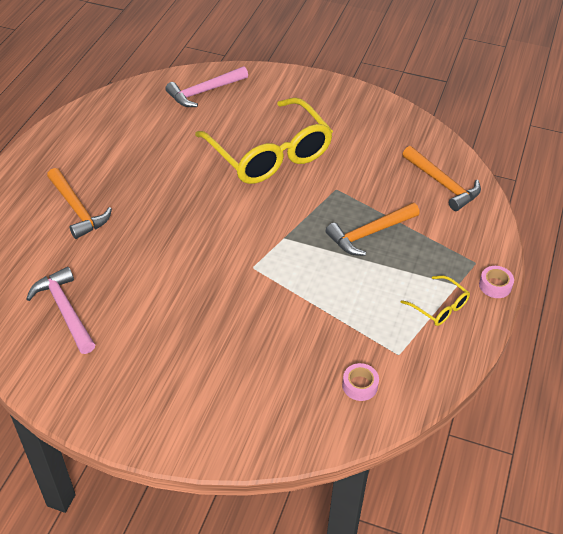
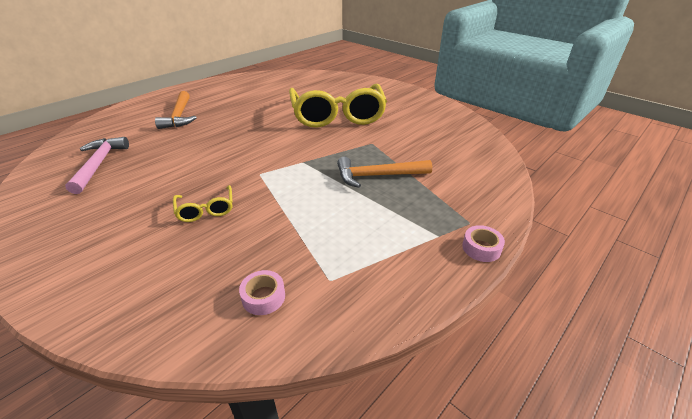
camera: 25 degrees right, 10 degrees down
(204, 92) = (322, 81): pink hammer -> none
(439, 306) = (405, 249): yellow glasses -> yellow glasses (206, 209)
(442, 184) = (469, 159): orange hammer -> none

